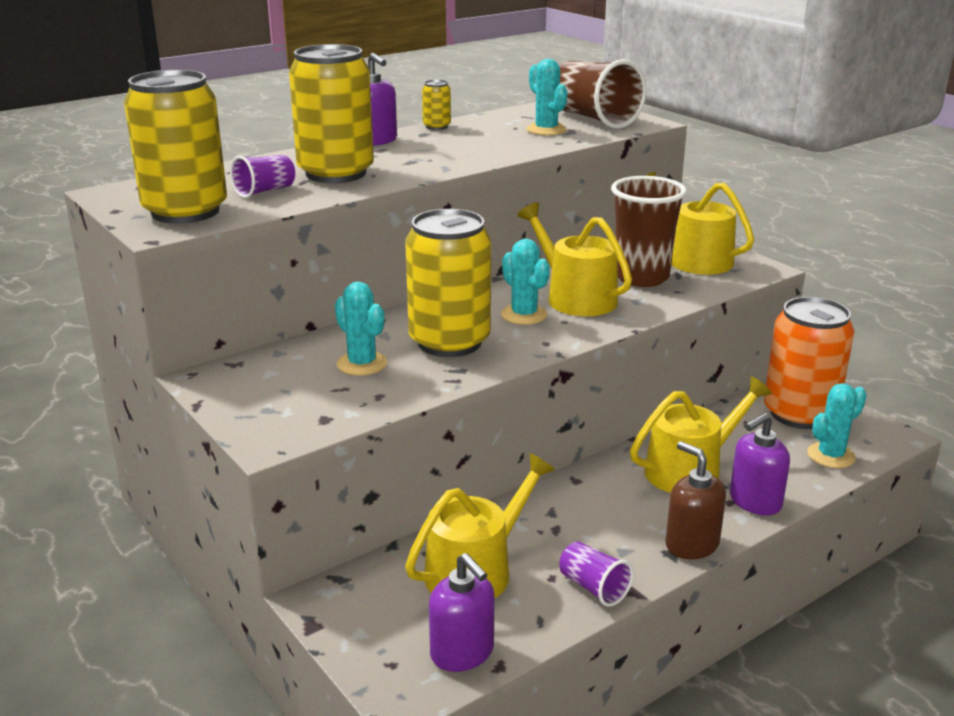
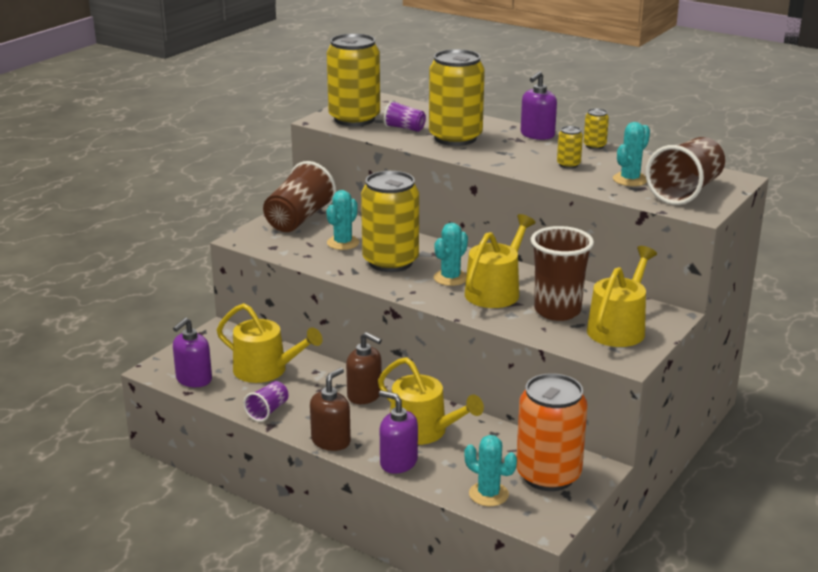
camera: 70 degrees right, 0 degrees up
(246, 384) = (298, 219): none -> brown cup
(480, 143) = (568, 164): none -> yellow can
(588, 497) = (364, 395): none -> brown soap dispenser

